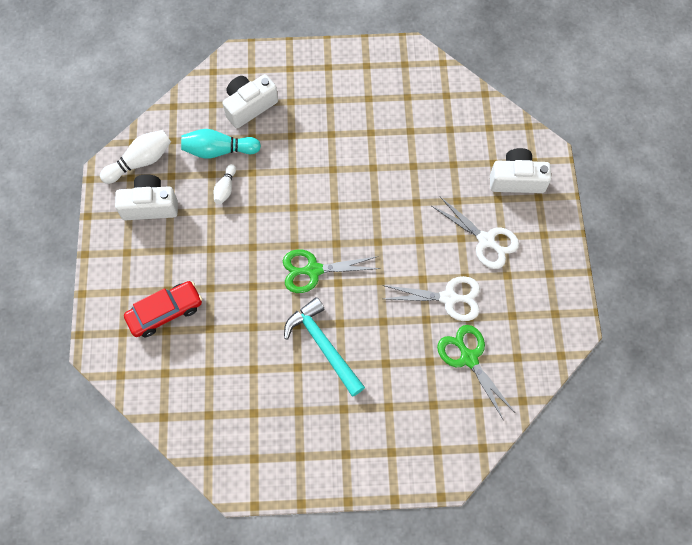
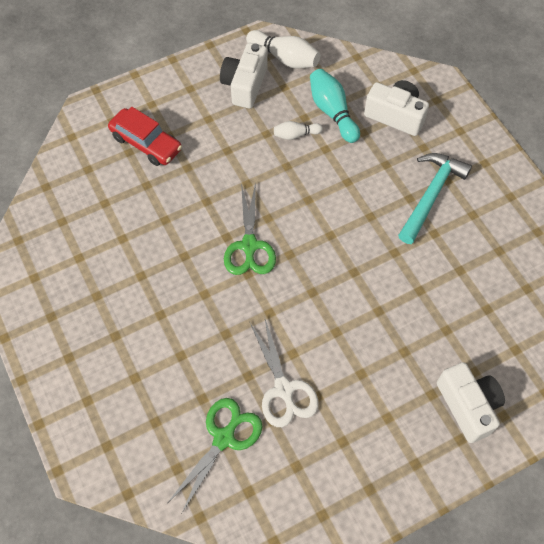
camera: 65 degrees right, 5 degrees down
(150, 206) = (245, 85): white camera -> white camera turned 135 degrees counterclockwise
(313, 270) = (249, 246): green scissors -> green scissors turned 150 degrees counterclockwise
(323, 346) = (173, 289): turquoise hammer -> turquoise hammer (430, 195)
(486, 240) = (373, 402): white scissors -> none

